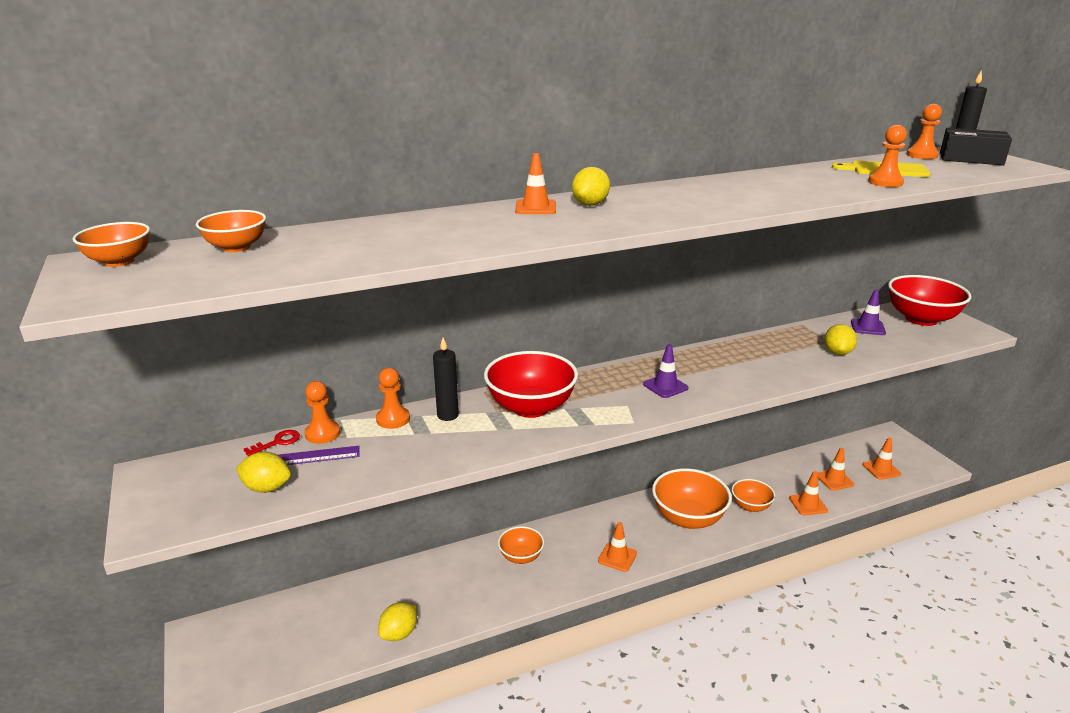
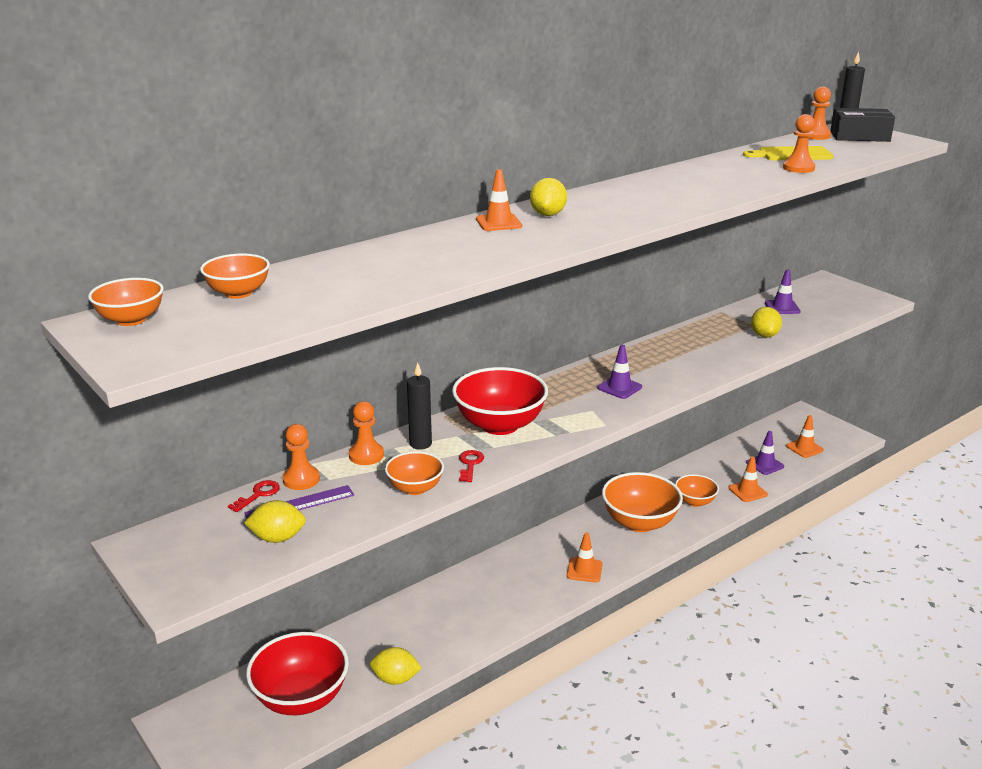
camera: 15 degrees left, 0 degrees up
(399, 633) = (395, 679): yellow lemon -> yellow lemon turned 75 degrees clockwise
(482, 442) = (470, 464): none -> red key
(521, 557) = (488, 586): orange bowl -> orange bowl (415, 488)
(834, 480) = (765, 464): orange traffic cone -> purple traffic cone
(921, 319) = (827, 294): red bowl -> red bowl (301, 698)

